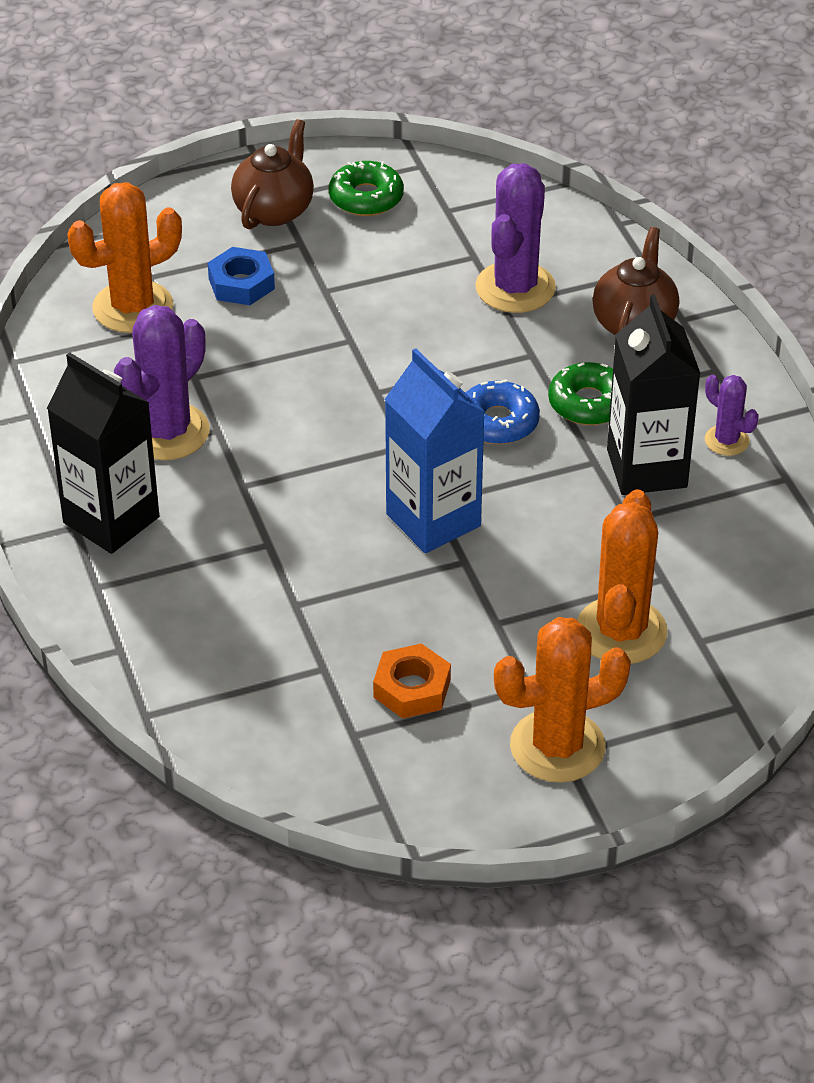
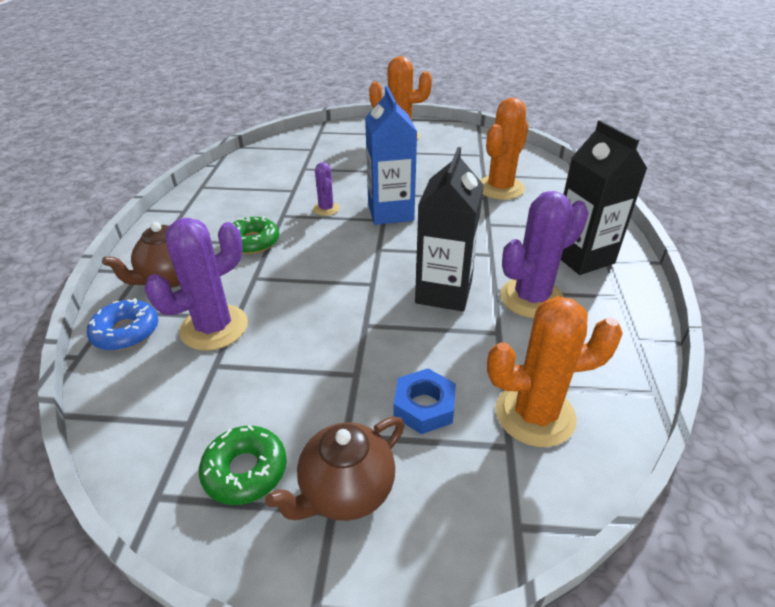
camera: 155 degrees left, 5 degrees down
(412, 688) = (446, 161): orange nut -> none
(498, 422) = (314, 246): blue donut -> blue donut (126, 332)
(621, 631) = (341, 158): orange cactus -> orange cactus (500, 188)
(646, 468) = (260, 206): black carton -> black carton (444, 292)
(726, 440) = (206, 207): purple cactus -> purple cactus (326, 209)

